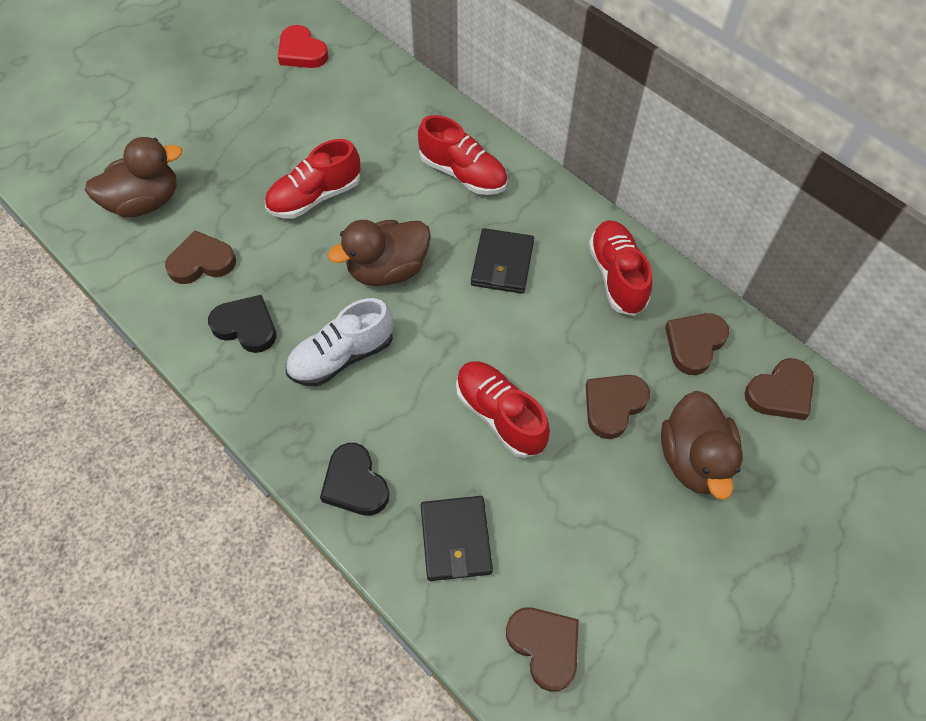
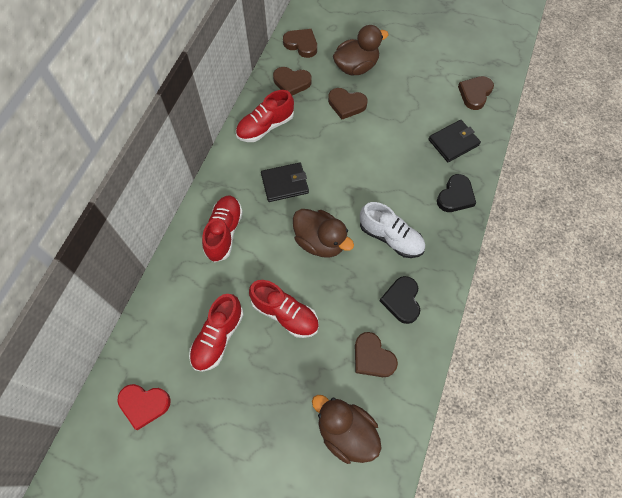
camera: 115 degrees left, 5 degrees up
(301, 52) = (144, 404): red heart -> red heart turned 75 degrees clockwise
(500, 415) = (380, 149): red shoe -> red shoe (218, 337)

